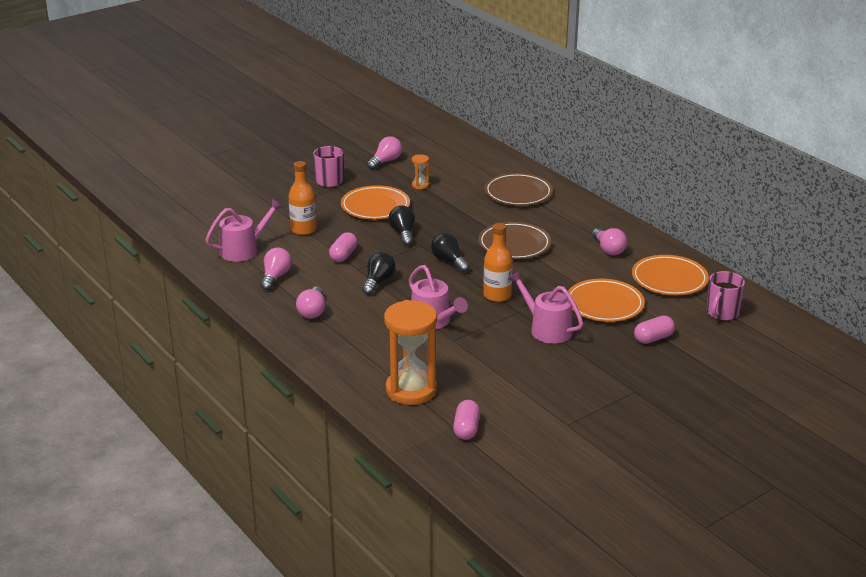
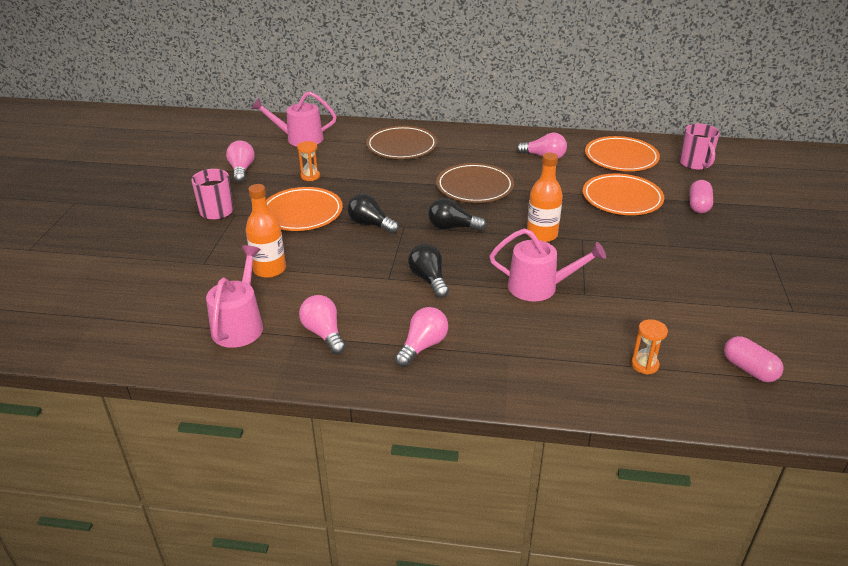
camera: 45 degrees left, 5 degrees up
(312, 311) = (423, 346): pink light bulb -> pink light bulb turned 105 degrees counterclockwise
(343, 255) = (353, 273): pink capsule -> none
(411, 390) = (644, 365): orange hourglass -> orange hourglass, size x0.43
(546, 329) = (626, 241): pink watering can -> pink watering can (300, 138)

